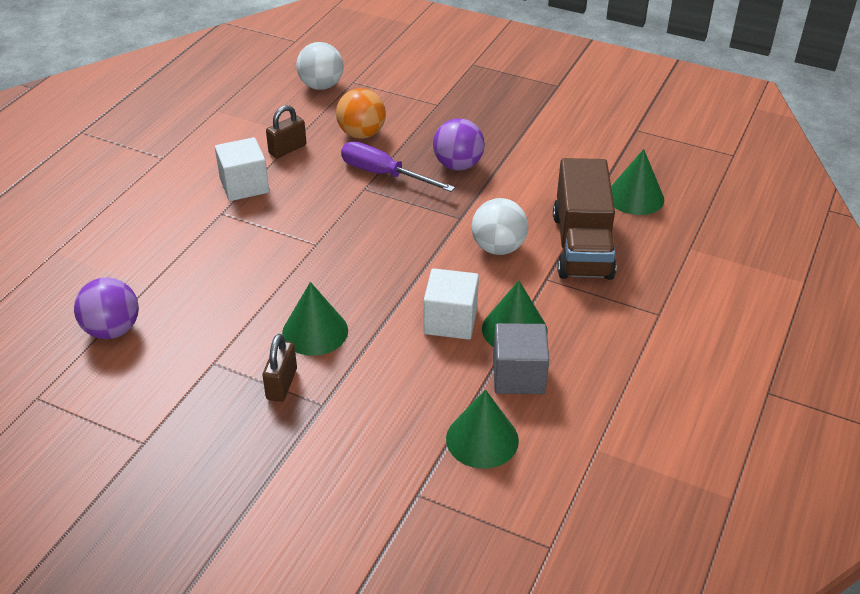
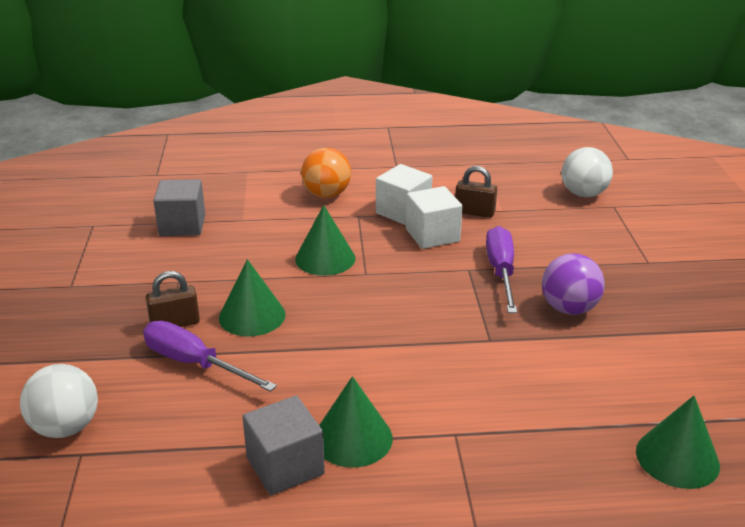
camera: 60 degrees right, 10 degrees down
(112, 330) = (182, 225): purple ball -> grey cube
(352, 388) = (194, 363): none -> purple screwdriver
(361, 134) = (544, 239): orange ball -> orange ball (326, 194)
(450, 321) = (330, 389): white cube -> white cube (432, 235)
(482, 439) = (176, 472): green cone -> green cone (325, 258)
(498, 248) = (469, 381): white ball -> white ball (66, 427)
(581, 245) = (538, 442): brown truck -> none

